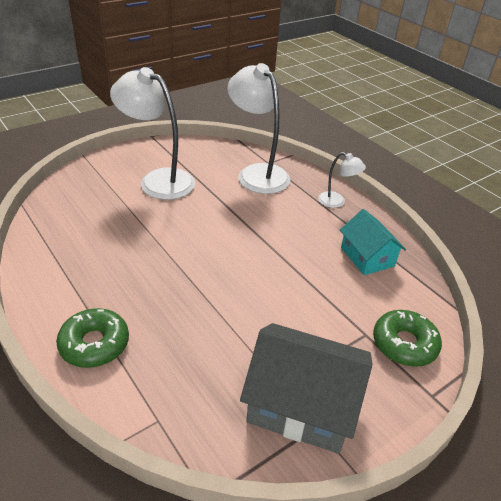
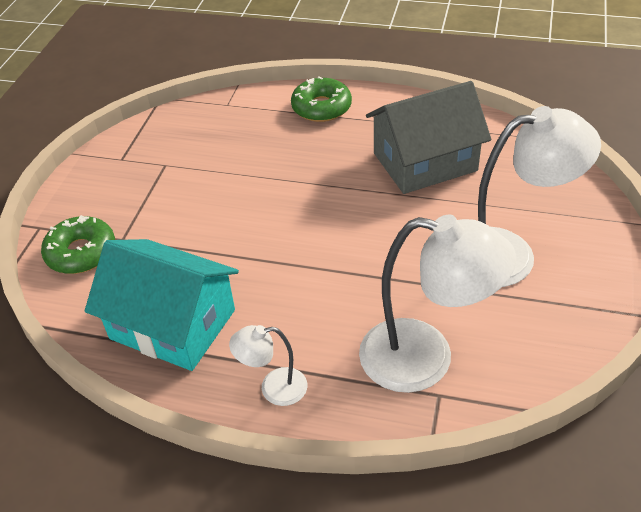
camera: 145 degrees right, 5 degrees up
(302, 404) = (140, 163): grey house -> grey house (425, 162)
(367, 257) = (172, 324): turquoise house -> turquoise house, size x1.60

